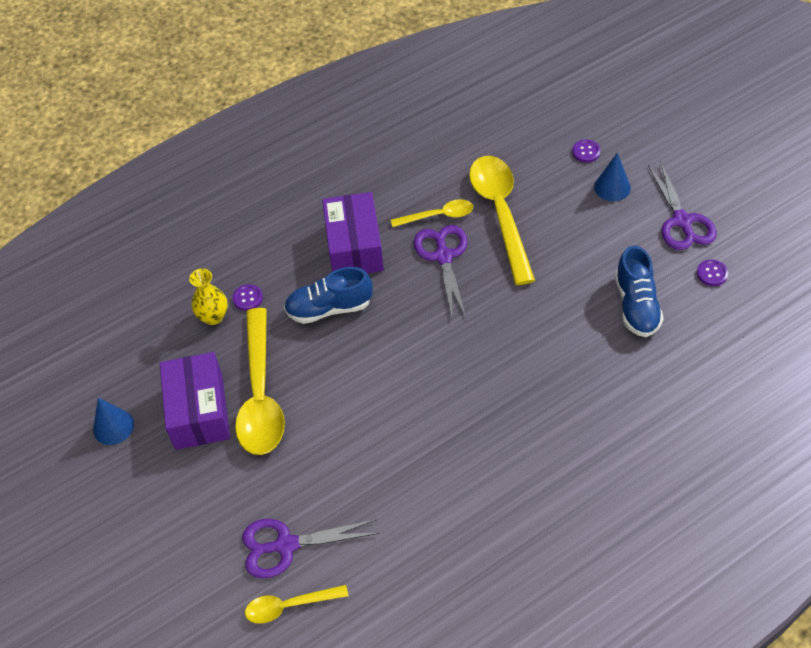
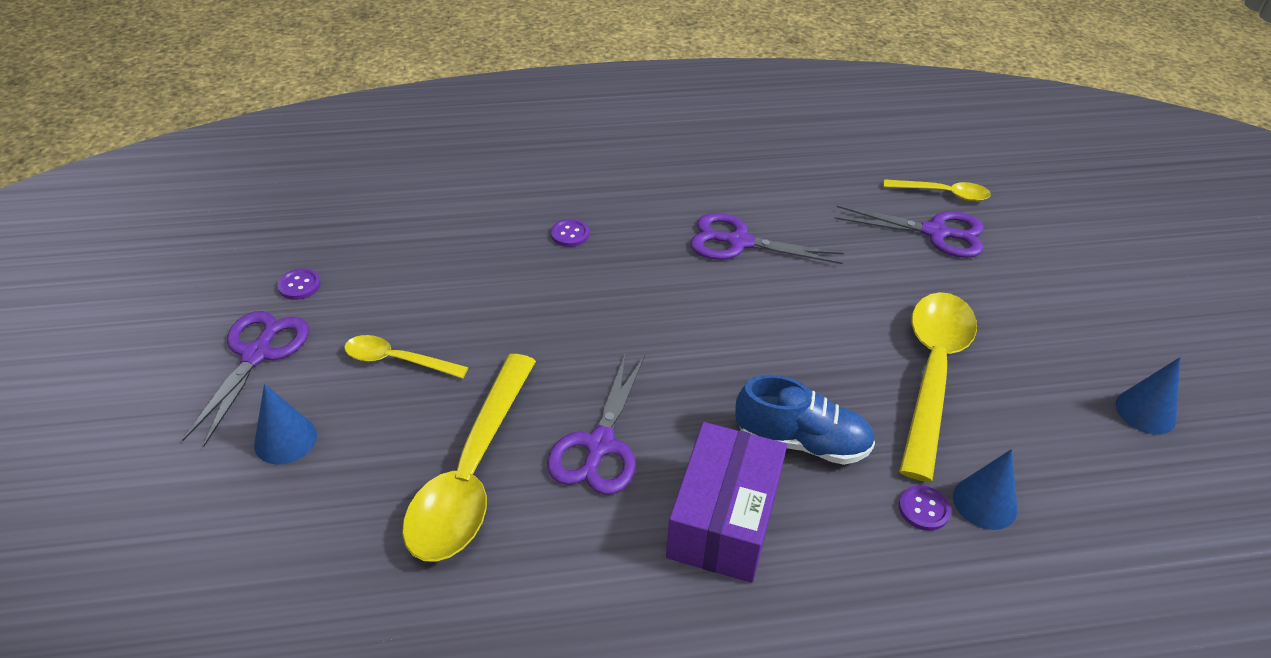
camera: 160 degrees left, 10 degrees down
(199, 411) = (1020, 385): purple box -> none
(213, 317) = (985, 502): yellow vase -> blue cone
(438, 216) = (565, 512): yellow spoon -> yellow spoon (397, 360)
(441, 455) = (739, 242): none -> purple scissors
(586, 152) = (257, 515): purple button -> purple button (570, 234)
(636, 305) = (417, 289): blue shoe -> none

